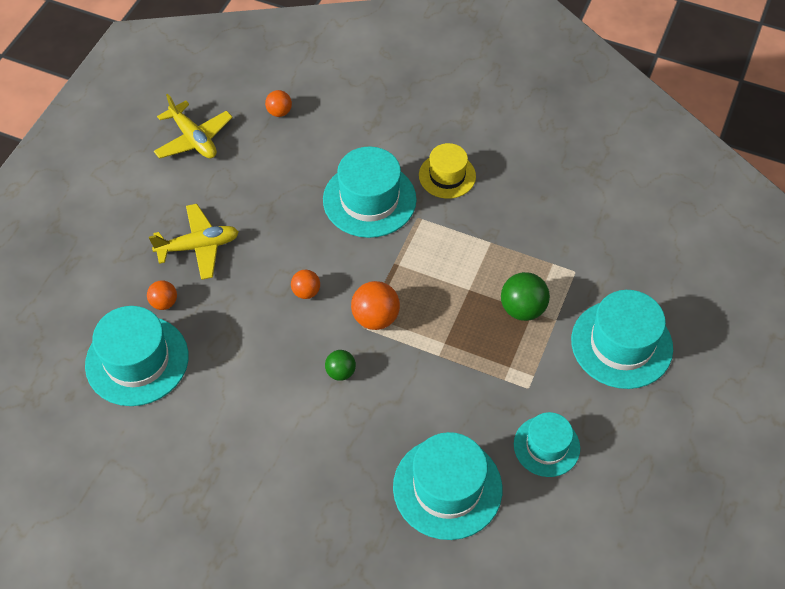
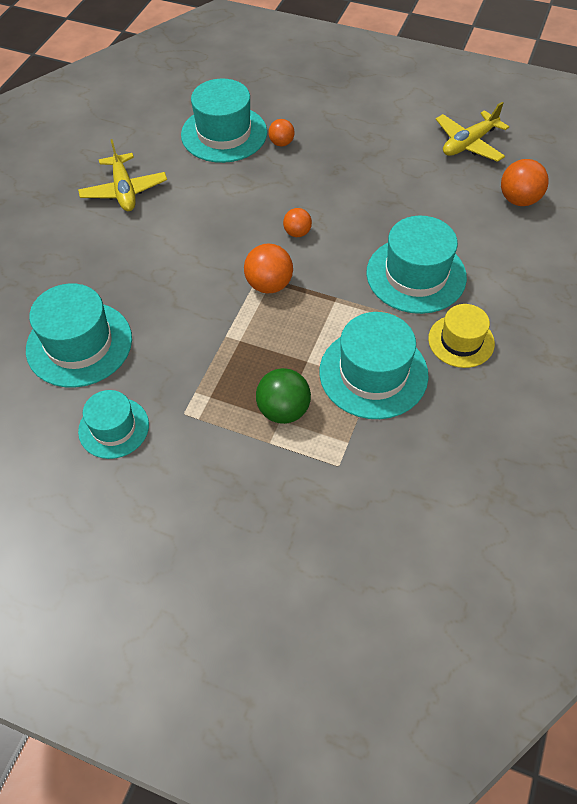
camera: 90 degrees right, 0 degrees up
(198, 246) = (343, 158): yellow plane -> yellow plane (124, 191)
(279, 112) = (518, 200): orange ball -> orange ball, size x1.62
(340, 372) = (208, 261): green ball -> none
(621, 344) = (237, 509): turquoise hat -> turquoise hat (373, 373)

